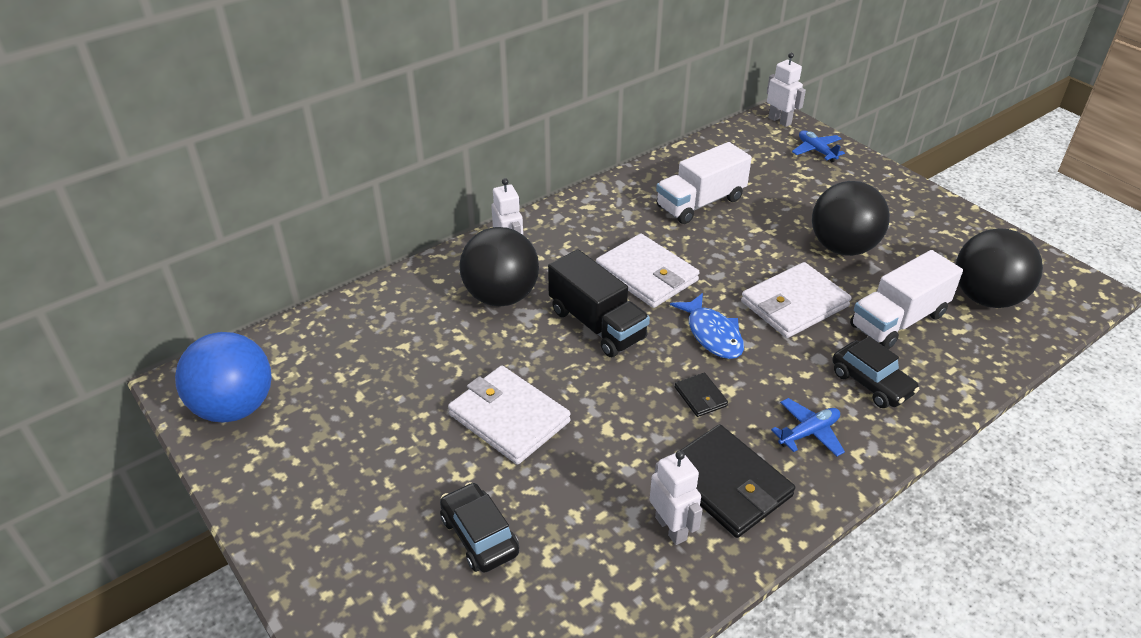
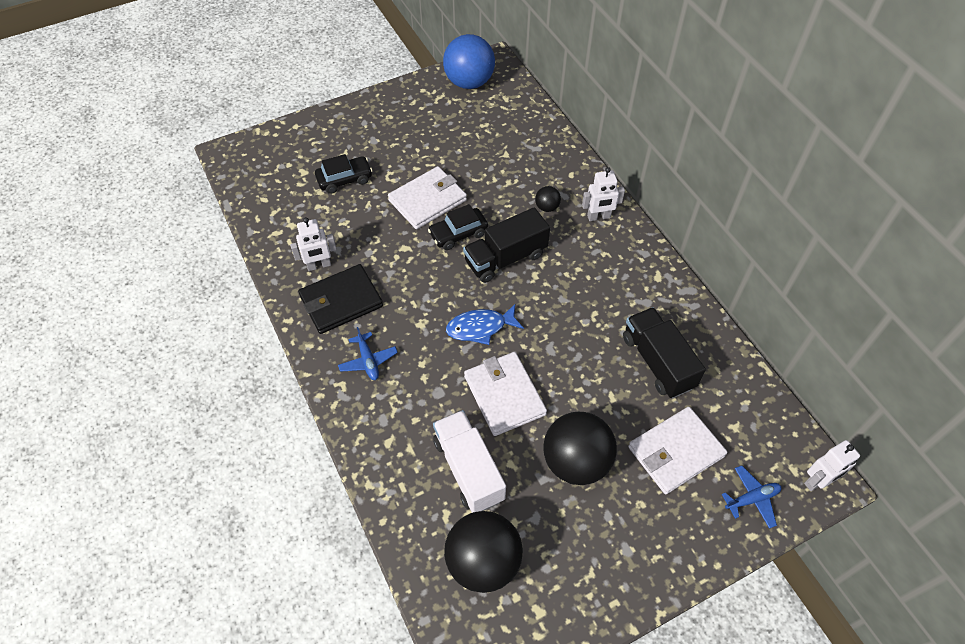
camera: 100 degrees right, 15 degrees up
(501, 296) = (547, 207): black ball -> black ball, size x0.44
(646, 274) = (558, 300): white wallet -> white wallet (675, 452)
(700, 203) = (657, 362): white truck -> black truck
(700, 397) = (418, 305): black wallet -> none
(871, 383) = (403, 420): black car -> black car (458, 234)

